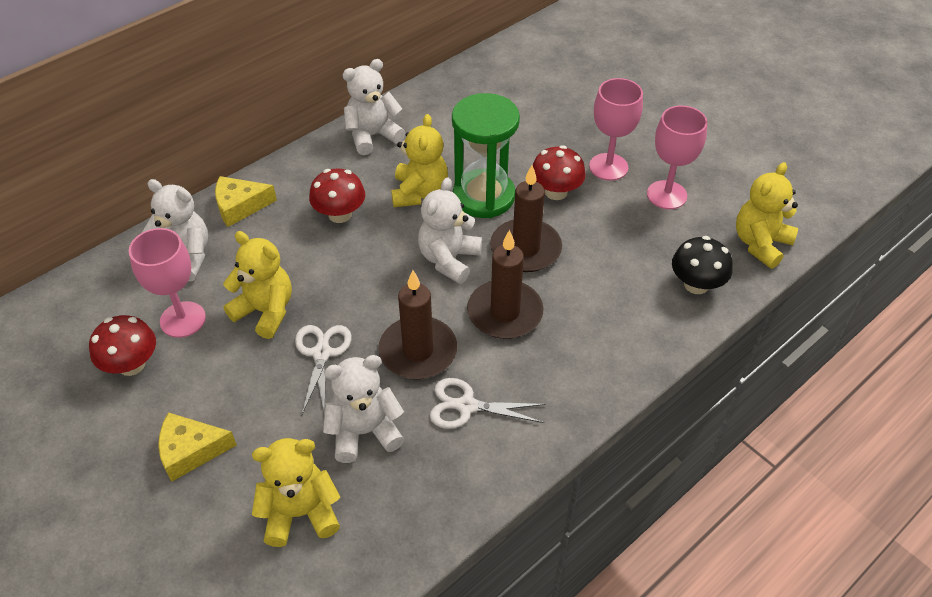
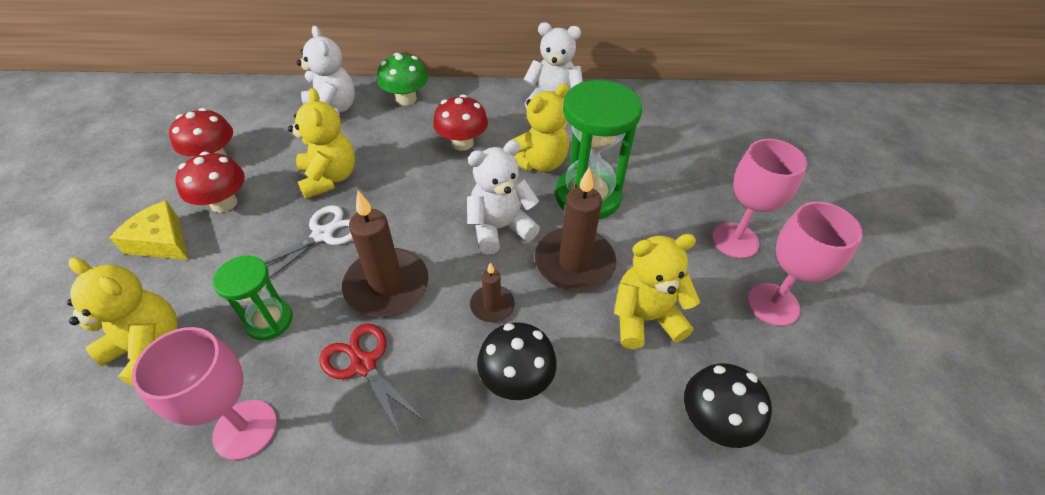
camera: 40 degrees right, 0 degrees up
(183, 319) = (278, 149): pink goblet -> pink goblet (245, 429)
(240, 206) = (406, 99): yellow cheese -> green mushroom
(364, 432) = (269, 320): white teddy bear -> green hourglass
(466, 406) = (363, 364): white scissors -> red scissors
(505, 312) = (492, 305): brown candle -> brown candle, size x0.52
(556, 192) = (657, 231): red mushroom -> red mushroom (224, 203)
(569, 343) = (516, 379): none -> black mushroom
(760, 244) = (842, 432): yellow teddy bear -> yellow teddy bear (645, 318)

